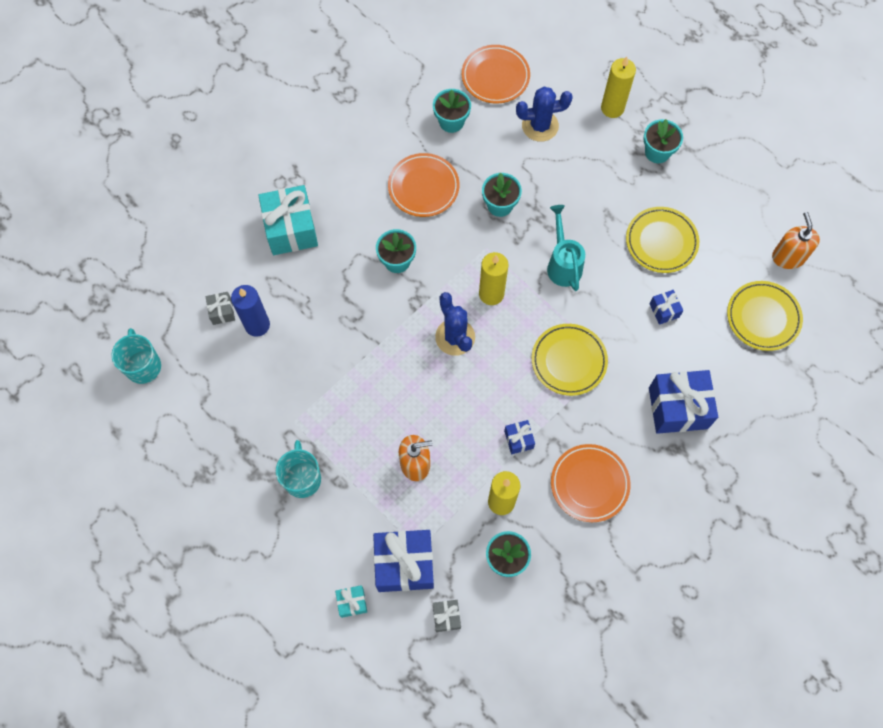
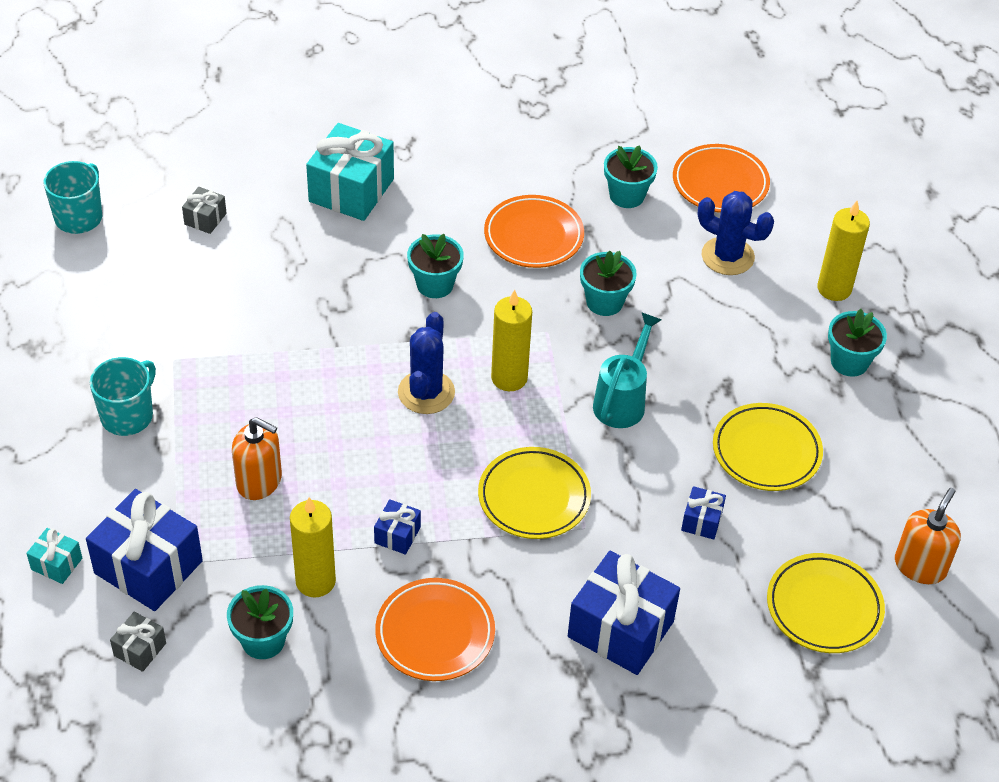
camera: 35 degrees right, 20 degrees down
(257, 325) = (228, 251): blue candle -> none

